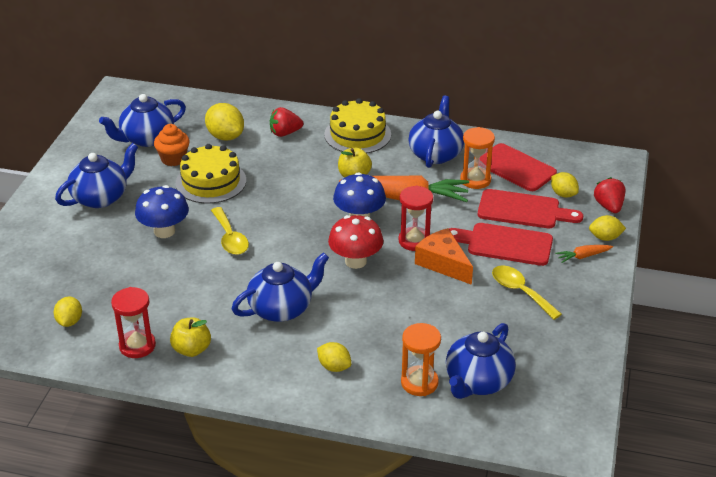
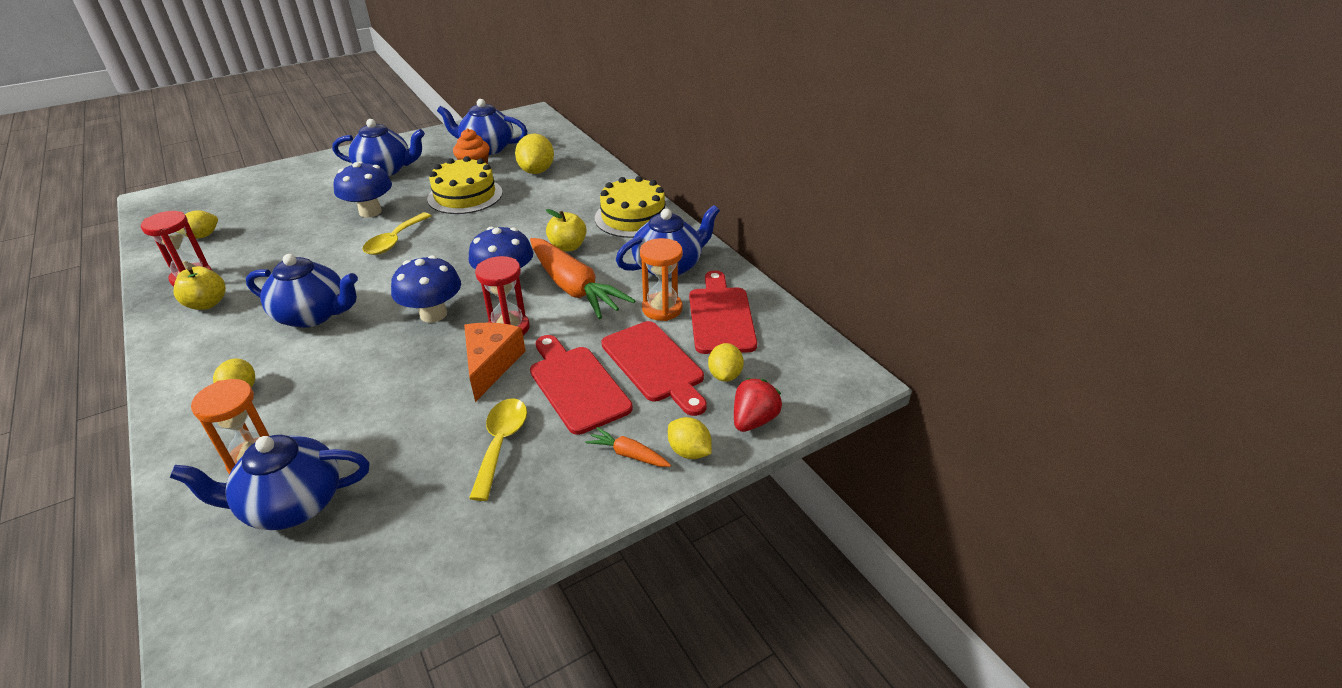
camera: 45 degrees right, 0 degrees up
(285, 133) = (581, 189): red strawberry -> none
(355, 261) = (433, 314): red mushroom -> blue mushroom

